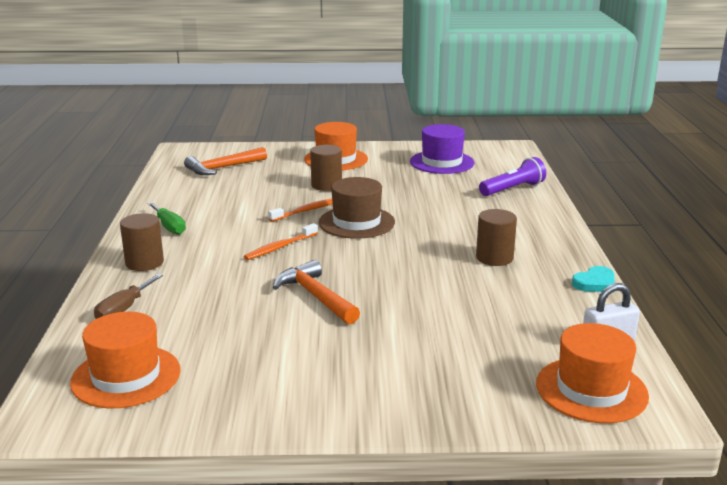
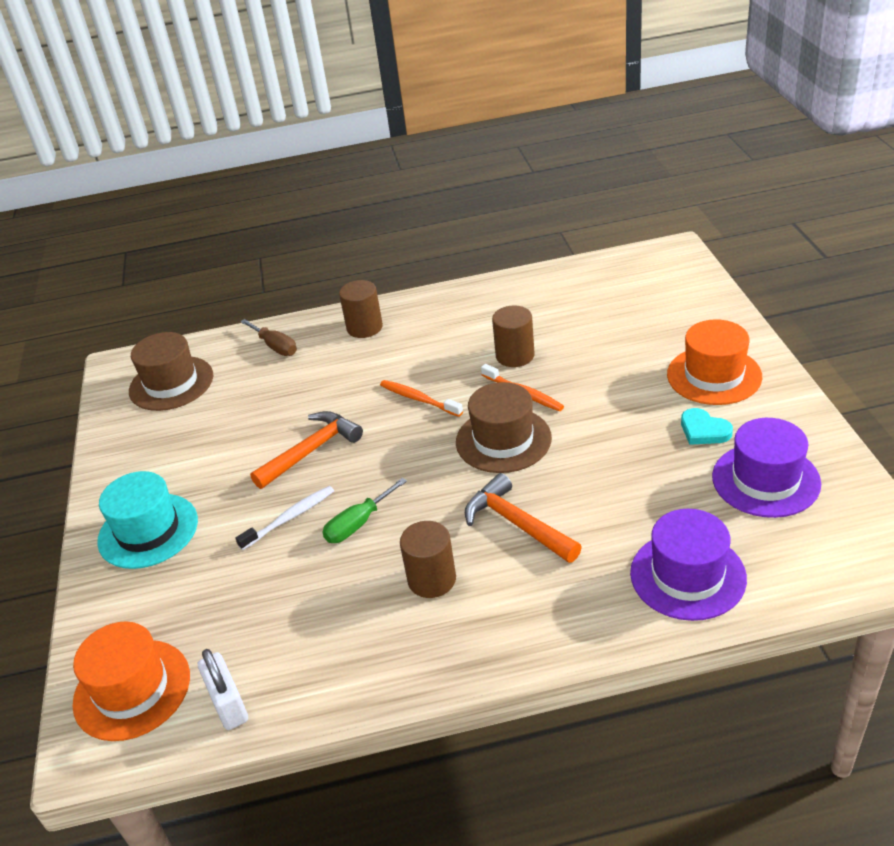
camera: 85 degrees right, 15 degrees up
(124, 309) = (275, 346): brown screwdriver -> brown screwdriver turned 150 degrees counterclockwise
(126, 376) = (171, 383): orange hat -> brown hat
(169, 227) = (448, 315): green screwdriver -> green screwdriver (358, 524)
(223, 168) = (630, 298): orange hammer -> orange hammer (517, 523)
(326, 185) = (613, 389): brown cylinder -> brown cylinder (515, 356)
(383, 386) = (148, 531): none -> turquoise hat
(401, 309) = (290, 518): none -> white toothbrush
(512, 189) = (687, 575): purple flashlight -> purple hat
(595, 283) = (377, 690): turquoise heart -> turquoise heart (704, 430)

